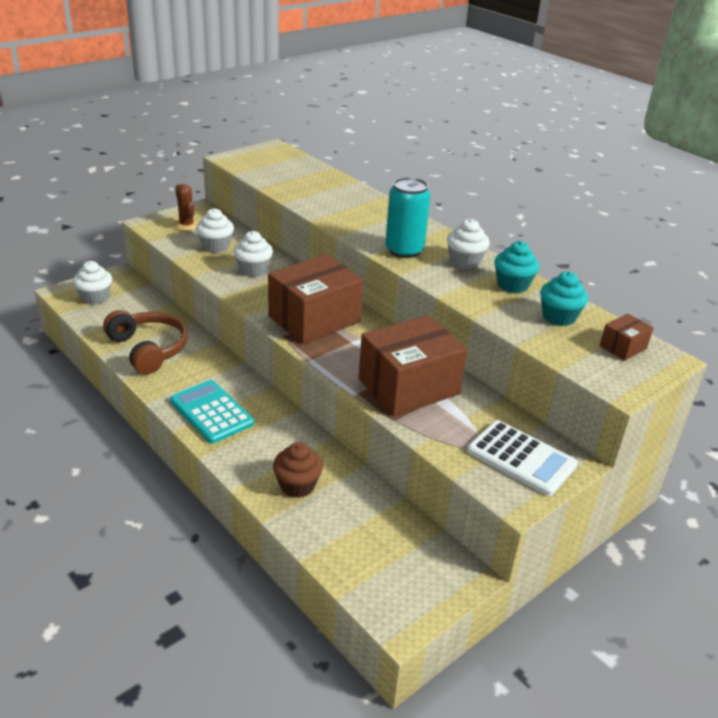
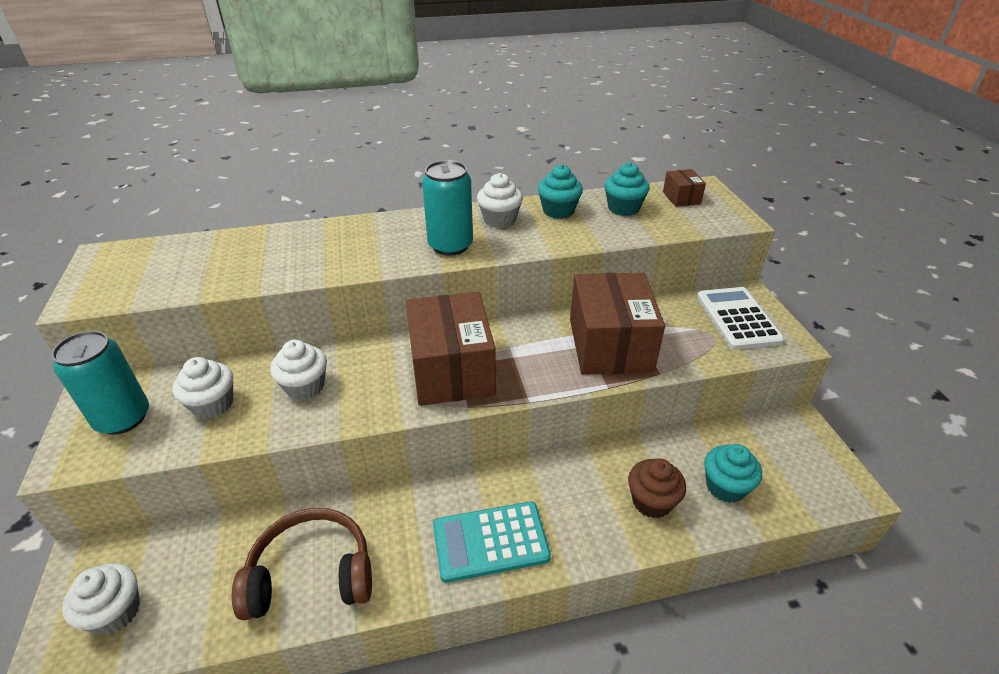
camera: 60 degrees left, 5 degrees up
(186, 225) = (123, 418): brown cactus -> turquoise can
(343, 528) = (725, 486): none -> turquoise cupcake
(521, 458) = (737, 318): white calculator -> white calculator turned 75 degrees counterclockwise

